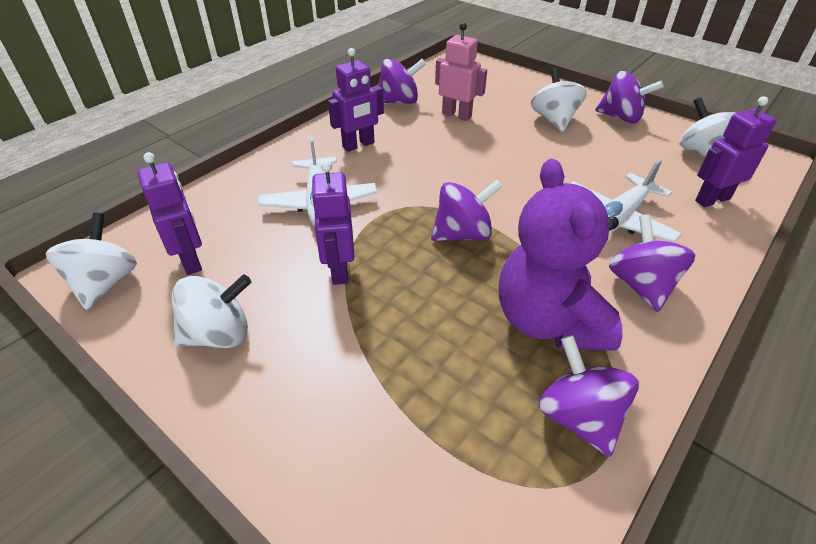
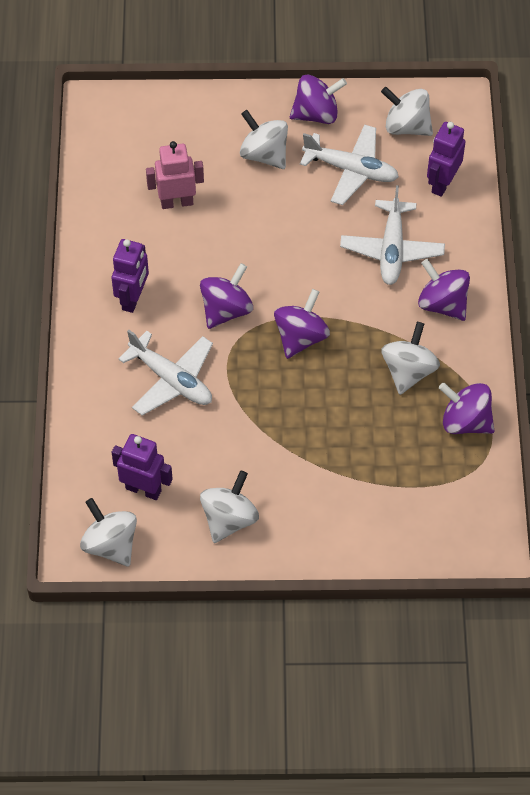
camera: 40 degrees left, 15 degrees up
(339, 270) = (250, 425): purple robot -> none
(399, 101) = (107, 216): purple spinning top -> purple spinning top (226, 310)
(548, 321) = (408, 371): purple teddy bear -> white spinning top
(623, 156) = (351, 170): none -> white plane

